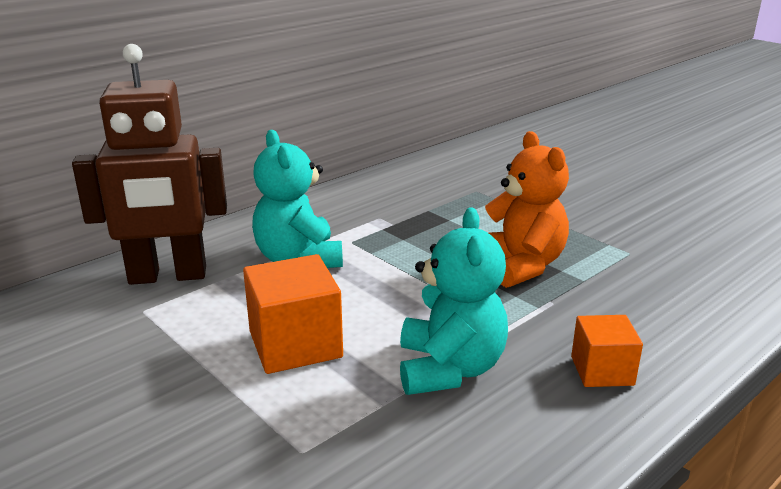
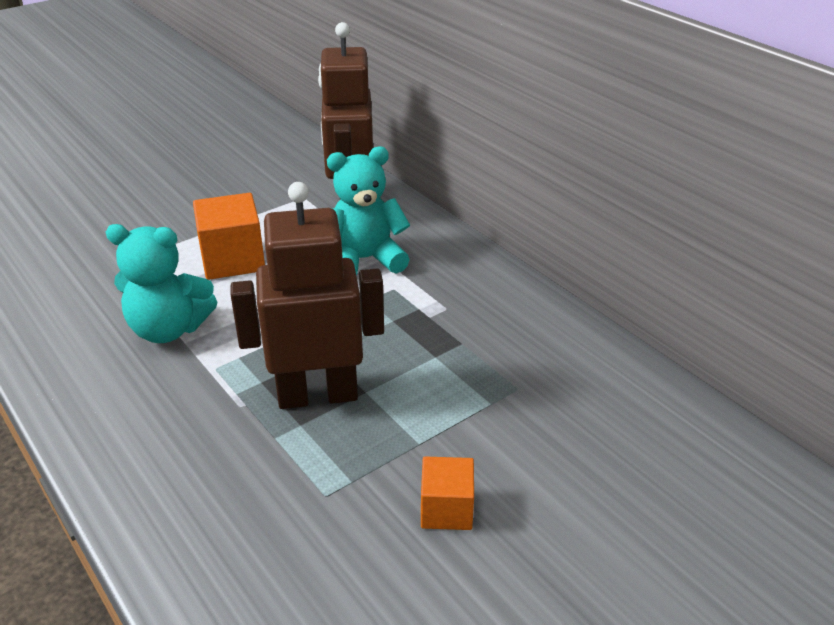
camera: 95 degrees right, 10 degrees up
(520, 266) = (317, 395): orange teddy bear -> brown robot
(602, 371) = (124, 413): orange cube -> orange cube (446, 509)

